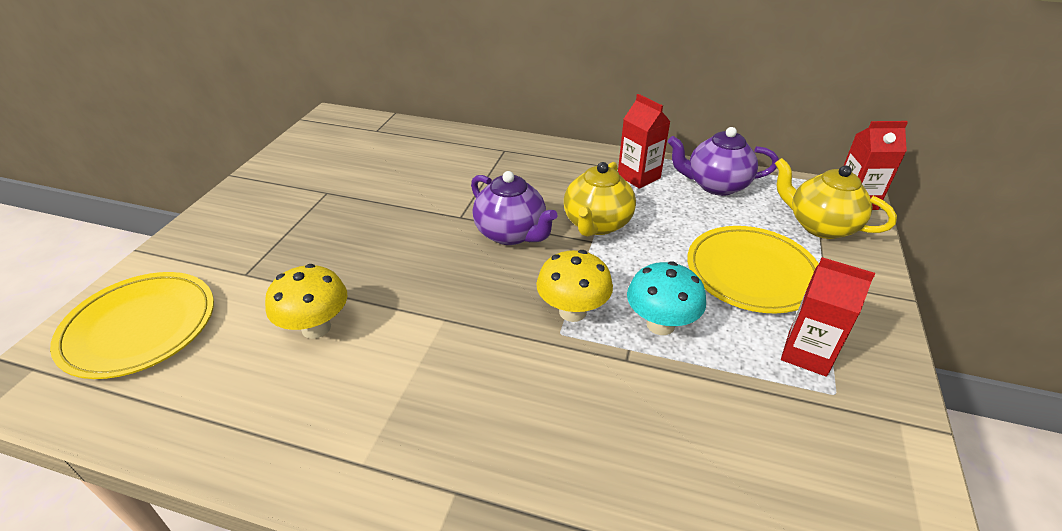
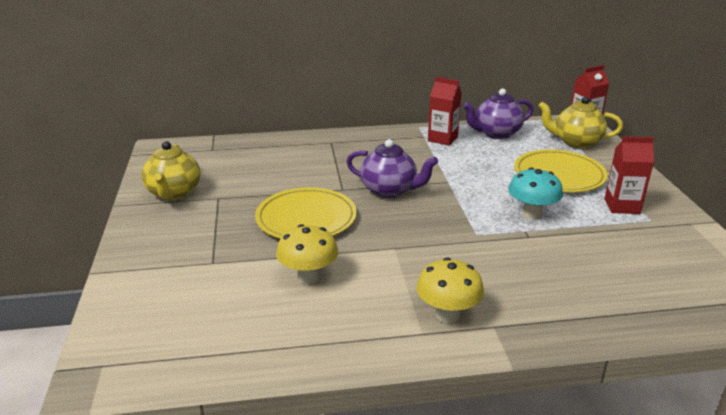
camera: 25 degrees left, 10 degrees down
(140, 327) = (164, 316): yellow plate -> yellow plate (306, 218)
(572, 311) = (473, 221): yellow mushroom -> yellow mushroom (447, 315)
(597, 224) = (442, 172): yellow teapot -> yellow teapot (174, 193)

